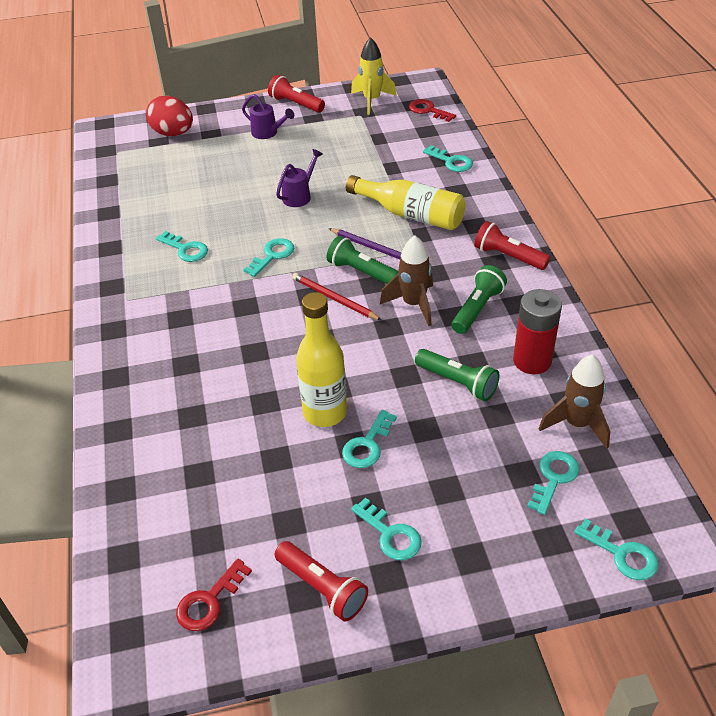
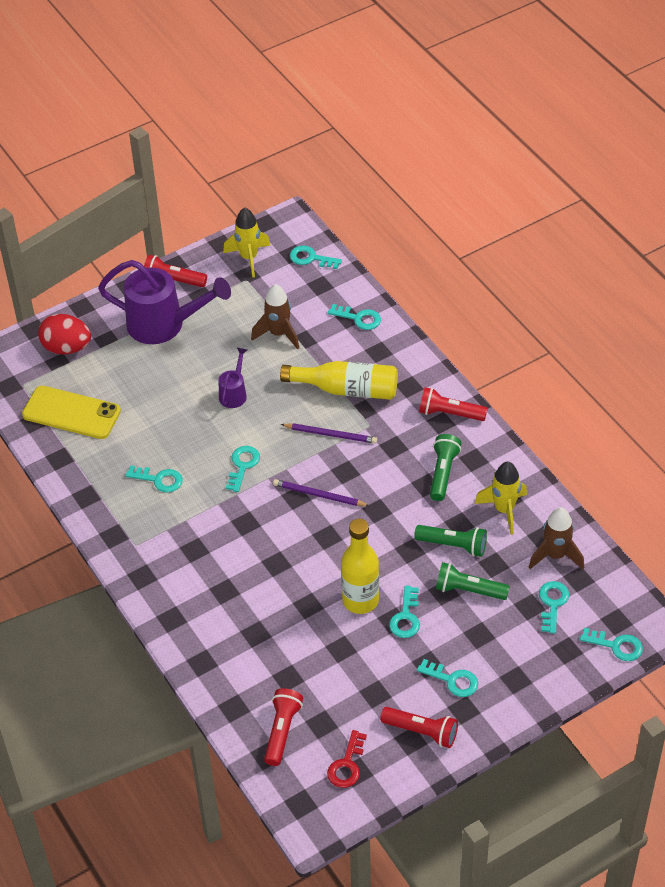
camera: 20 degrees left, 5 degrees up
(143, 180) = (71, 413): none -> yellow phone
(157, 533) = (282, 731): none -> red flashlight
(267, 133) = (164, 325): purple watering can -> purple watering can, size x2.08
(334, 299) = (319, 495): red pencil -> purple pencil
(361, 272) = (330, 462): green flashlight -> green flashlight (468, 590)
(413, 304) = (388, 483): brown rocket -> brown rocket (278, 334)
(428, 110) = (311, 258): red key -> turquoise key
(532, 361) = (504, 510): red battery -> yellow rocket

